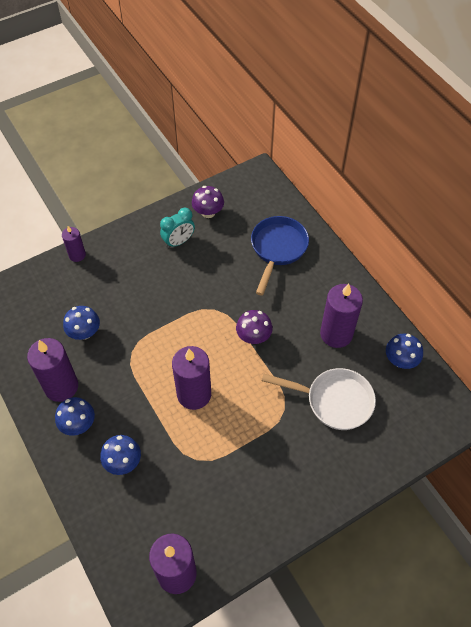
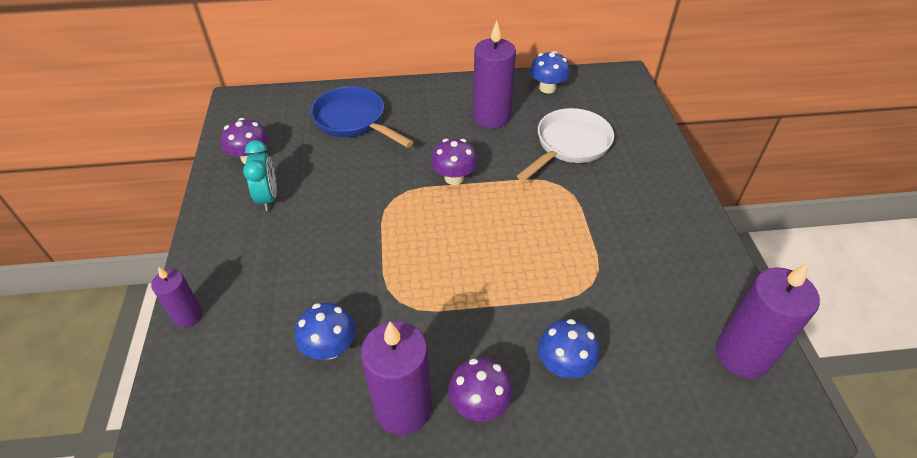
camera: 65 degrees left, 10 degrees down
(78, 424) = (479, 404): blue mushroom -> purple mushroom
(194, 394) = (501, 256): purple candle -> none

